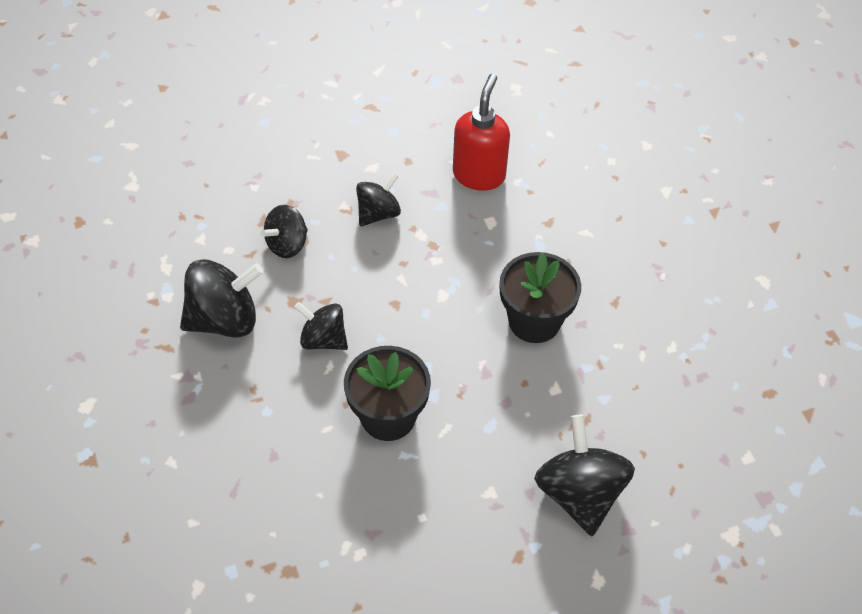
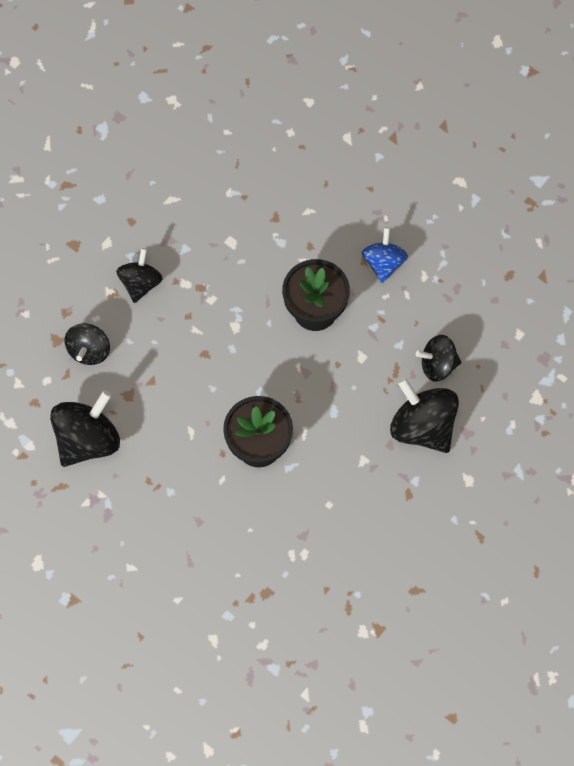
camera: 30 degrees left, 15 degrees up
(323, 339) = (172, 413): black spinning top -> black spinning top (437, 365)
(479, 175) = (196, 203): red soap dispenser -> none
(635, 314) = (383, 263): none -> blue spinning top

